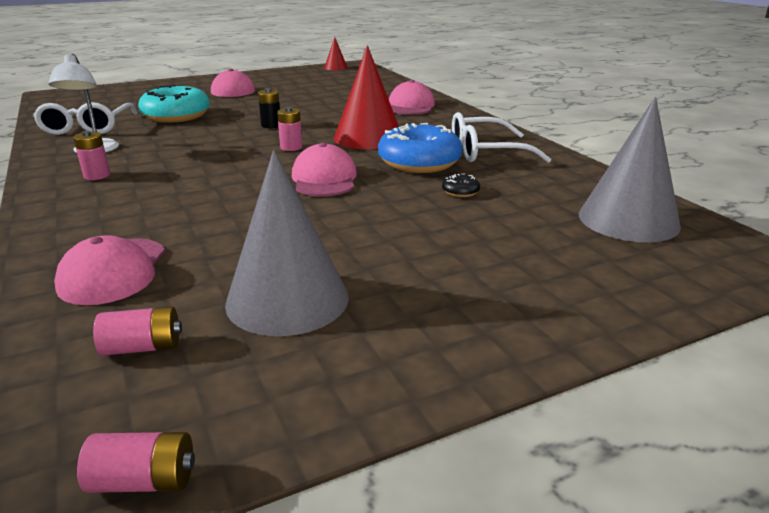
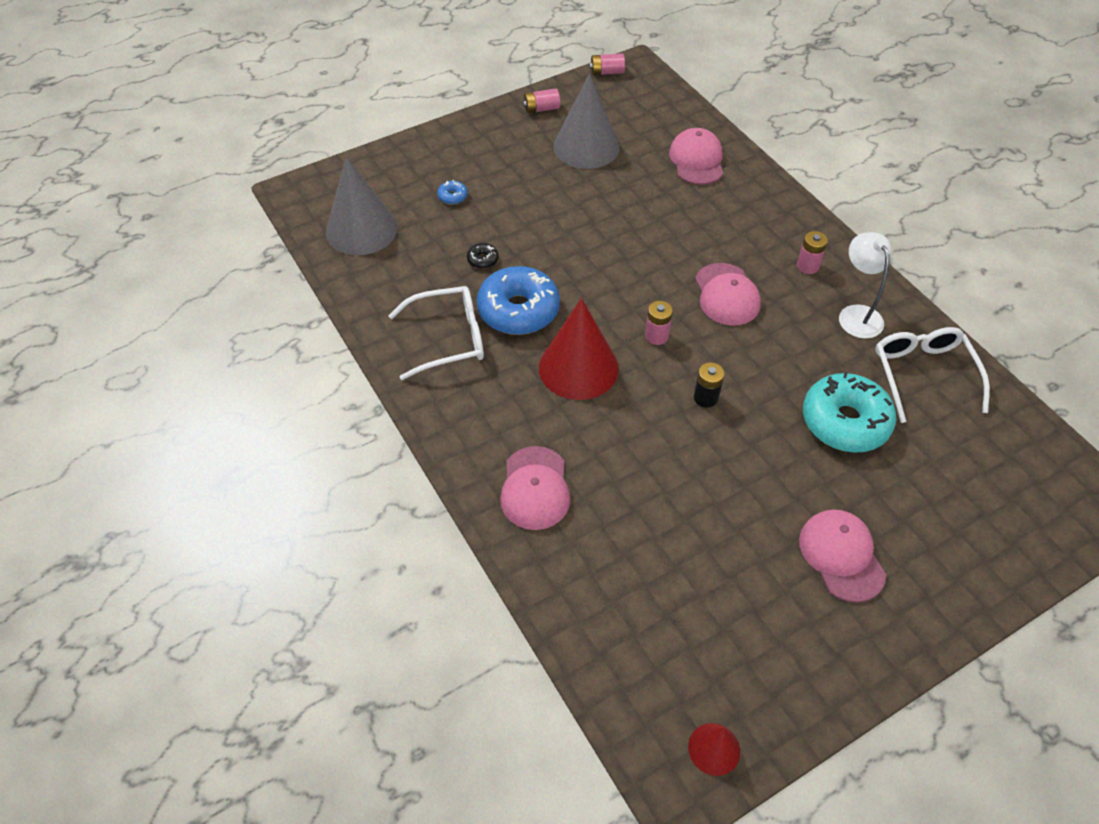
camera: 175 degrees right, 25 degrees up
(142, 347) = (643, 117): pink battery -> pink battery (541, 109)
(324, 179) = (602, 273): pink cap -> pink cap (726, 295)
(514, 245) = (452, 196): none -> blue donut

